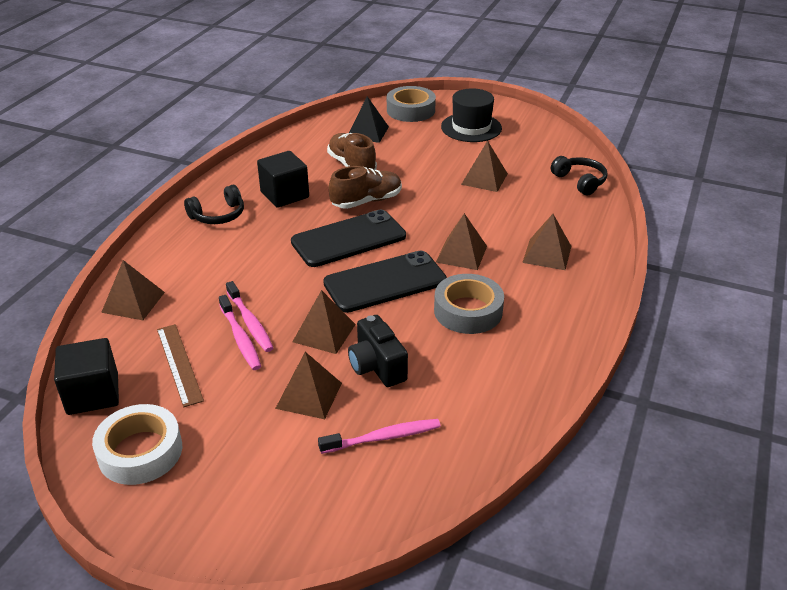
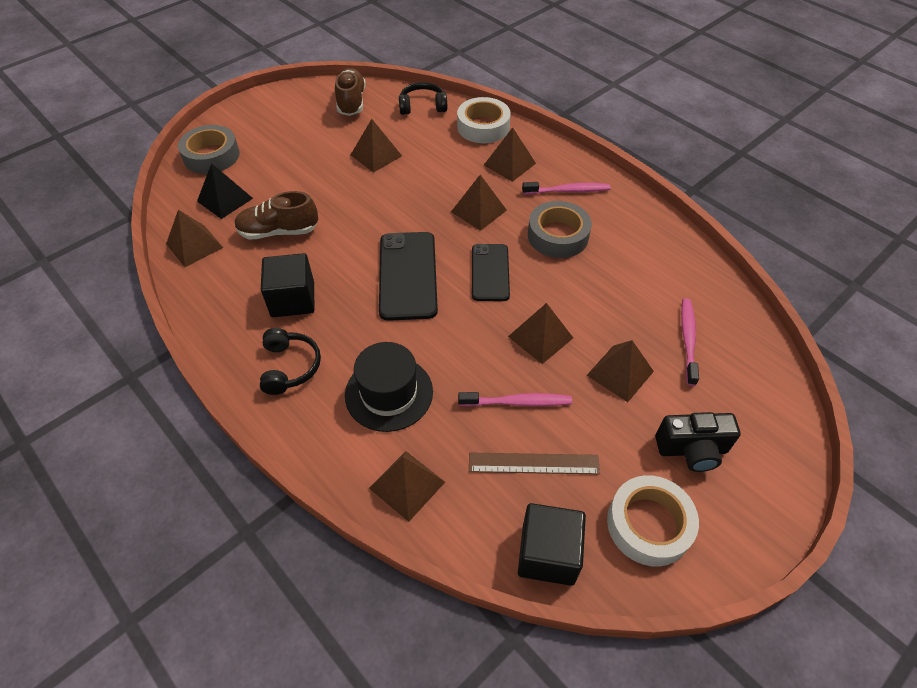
camera: 65 degrees left, 15 degrees up
(250, 322) = (497, 388): pink toothbrush -> pink toothbrush (568, 191)
(310, 138) = (194, 245): none -> brown pyramid
(366, 201) = (353, 242): brown shoe -> brown shoe (351, 102)
(377, 366) = (602, 316): black camera -> black camera (692, 450)
(385, 282) = (490, 272): black phone -> black phone, size x0.66
(471, 127) = (283, 130): black hat -> black hat (389, 393)
(587, 223) = (483, 127): none -> white tape

